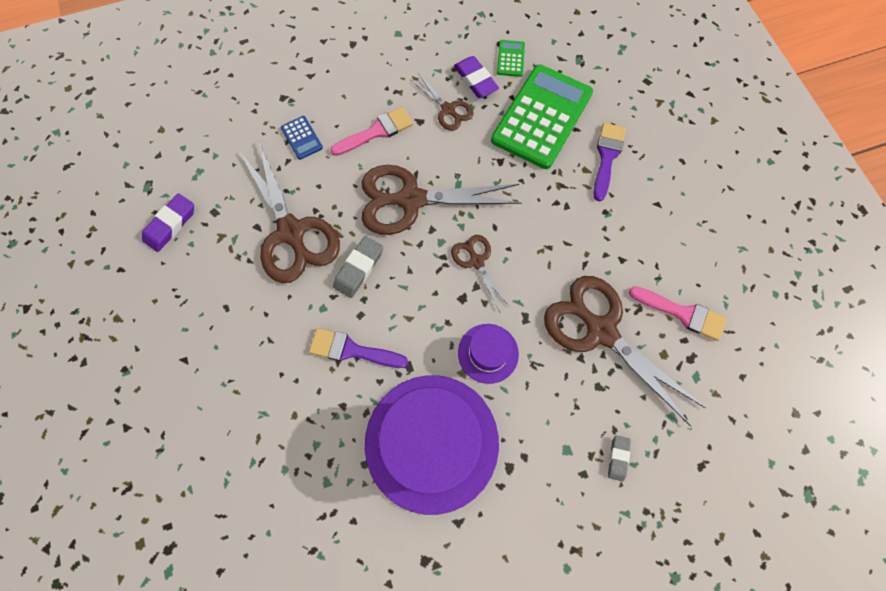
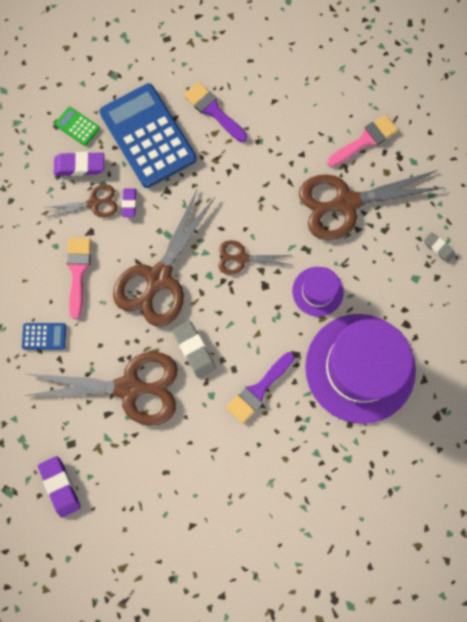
camera: 60 degrees left, 5 degrees up
(467, 137) = (129, 203): none -> purple eraser
(541, 117) = (148, 136): green calculator -> blue calculator

